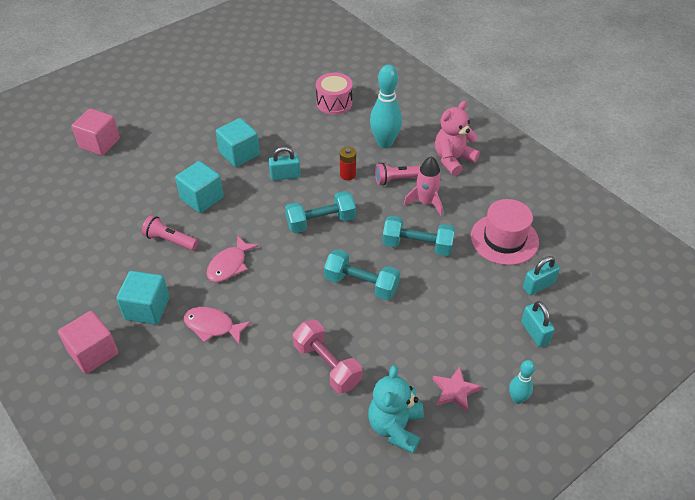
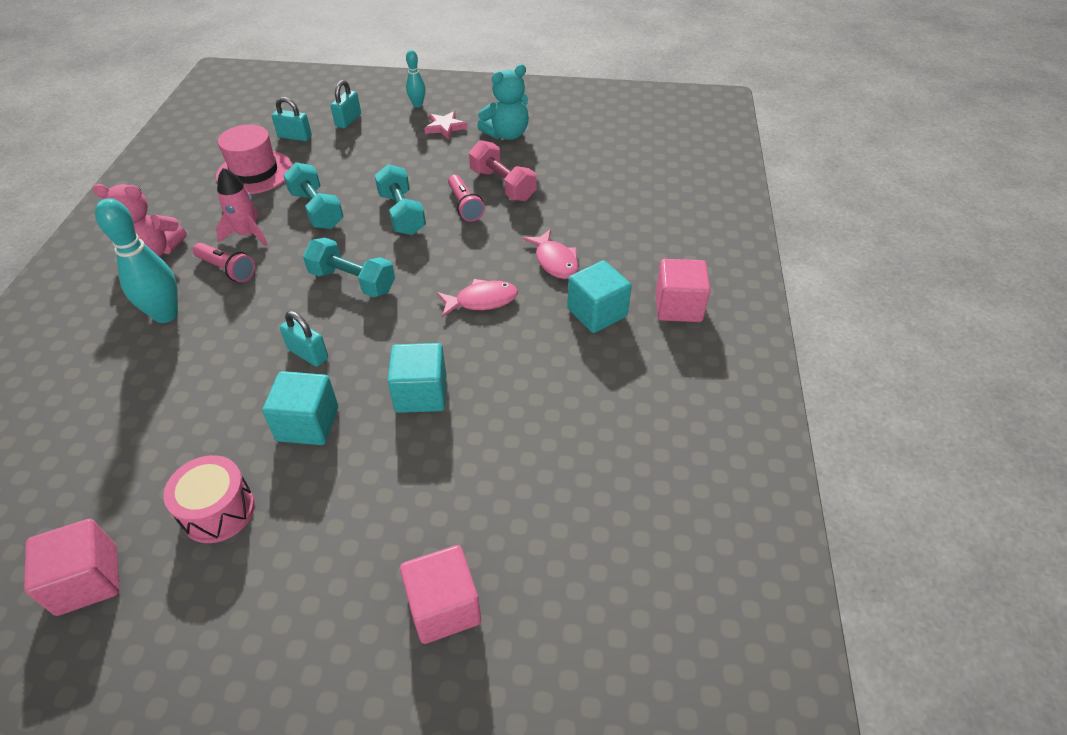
camera: 135 degrees left, 0 degrees up
(170, 240) = (508, 366): pink flashlight -> pink flashlight (465, 206)
(246, 72) = (87, 580): none -> pink cube
(327, 365) = (502, 185): pink dumbbell -> pink dumbbell turned 45 degrees counterclockwise
(334, 103) = (106, 411): pink drum -> pink drum (218, 511)
(347, 175) = (256, 308): red battery -> none

